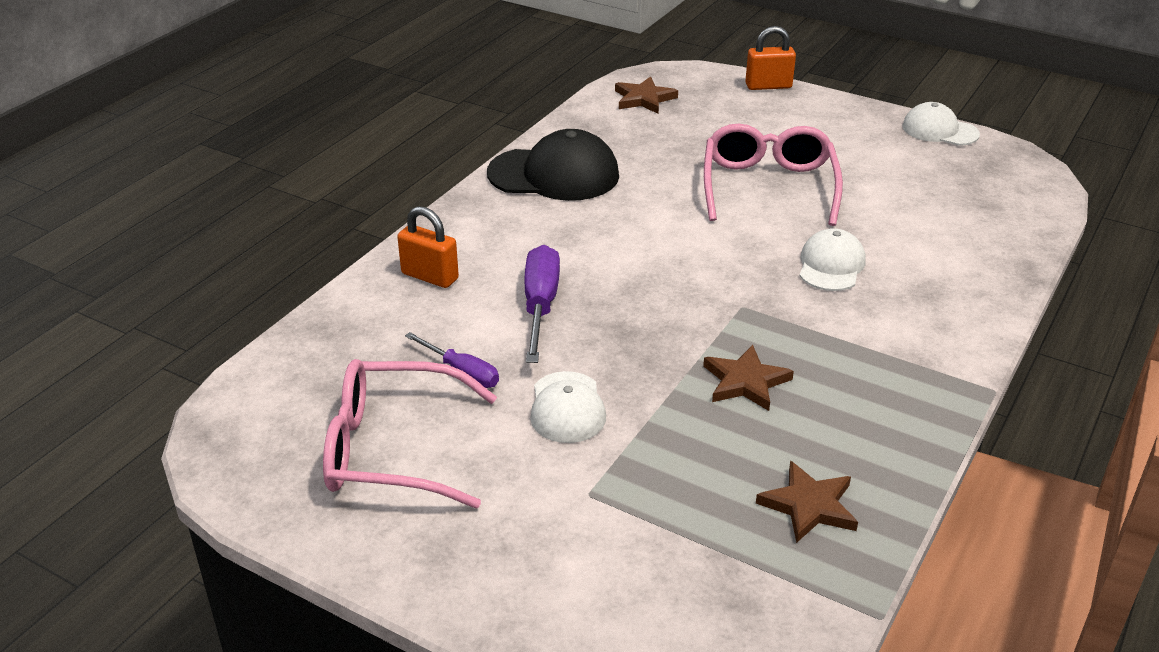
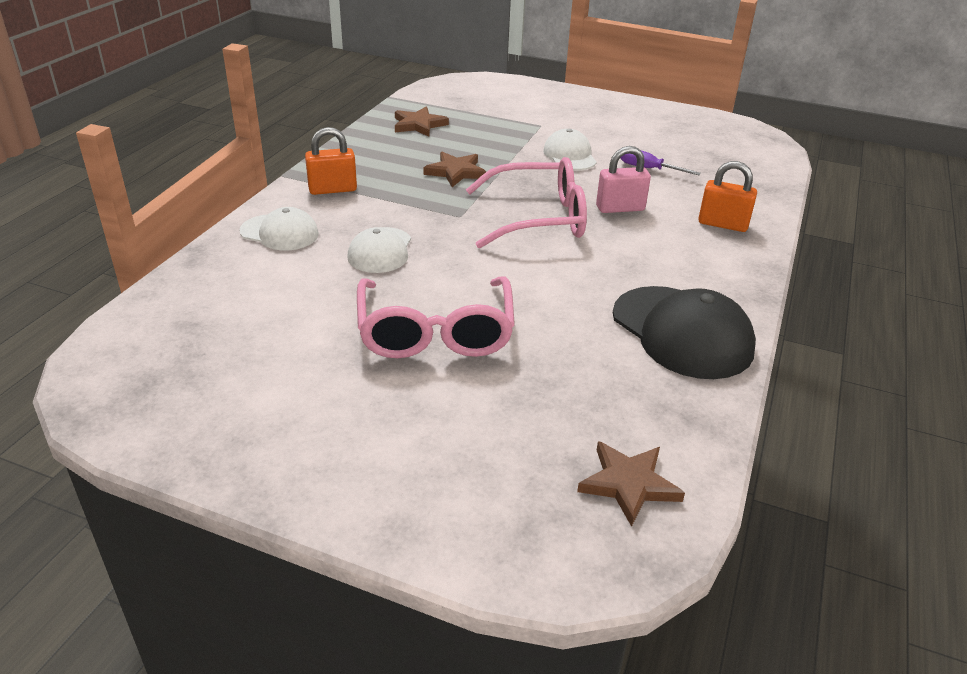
camera: 170 degrees right, 0 degrees up
(393, 450) = (660, 136): pink glasses -> pink glasses (538, 218)
(540, 306) = (620, 208): purple screwdriver -> pink padlock
(554, 174) = (682, 332): black cap -> black cap turned 120 degrees counterclockwise
(768, 86) = (429, 540): orange padlock -> orange padlock (332, 189)
(939, 130) = (178, 448): white cap -> white cap (279, 233)

